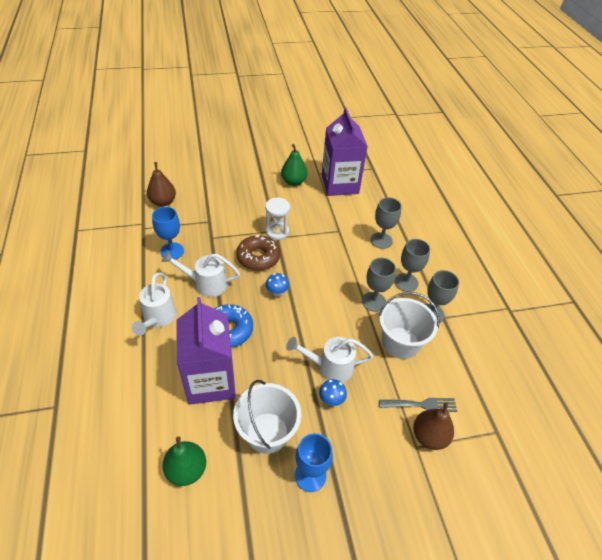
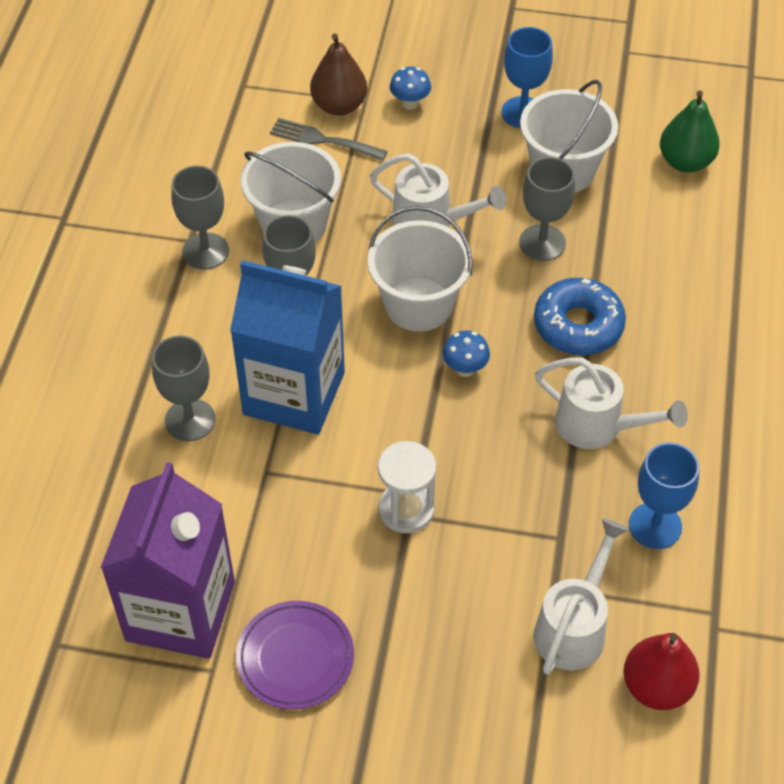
camera: 155 degrees left, 5 degrees up
(158, 318) = (702, 382): white watering can -> white watering can (574, 627)
(163, 202) = (656, 686): brown pear -> red pear
(211, 381) = (628, 256): purple carton -> none
(258, 257) = (473, 456): brown donut -> none
(293, 182) = (295, 658): green pear -> purple plate
(313, 317) = (418, 304): none -> white bucket
(331, 400) = (452, 181): blue mushroom -> blue mushroom (410, 103)
(346, 261) = (294, 393): none -> blue carton
(406, 282) = (206, 318): grey goblet -> grey goblet (542, 243)

